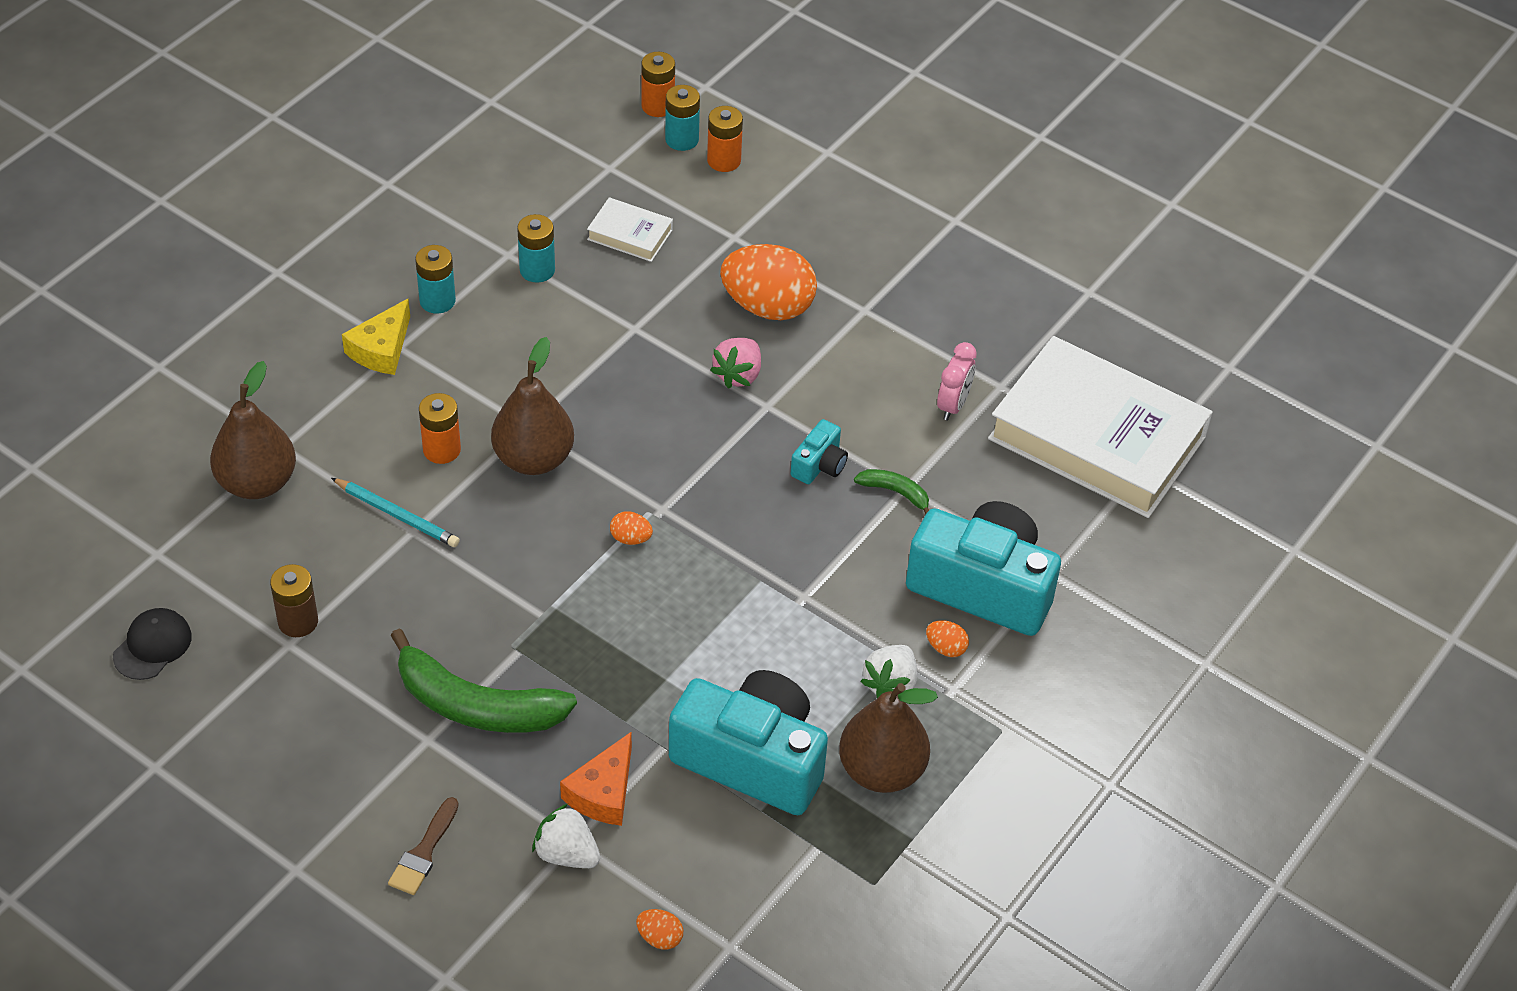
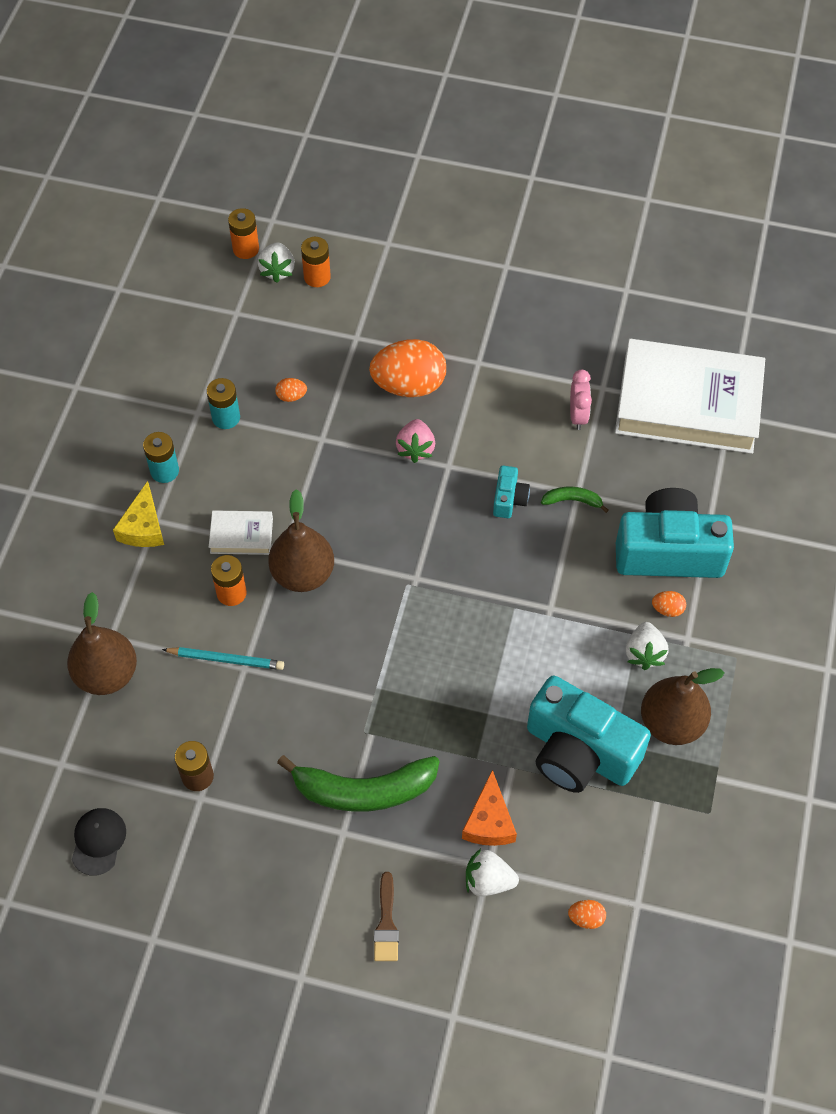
camera: 20 degrees left, 10 degrees up
(630, 234) = (279, 363): white book -> white book (241, 535)
(630, 538) = (406, 611): orange egg -> orange egg (291, 396)
(682, 139) = (277, 270): turquoise battery -> white strawberry
(752, 759) = (579, 751): turquoise camera -> turquoise camera turned 150 degrees counterclockwise

